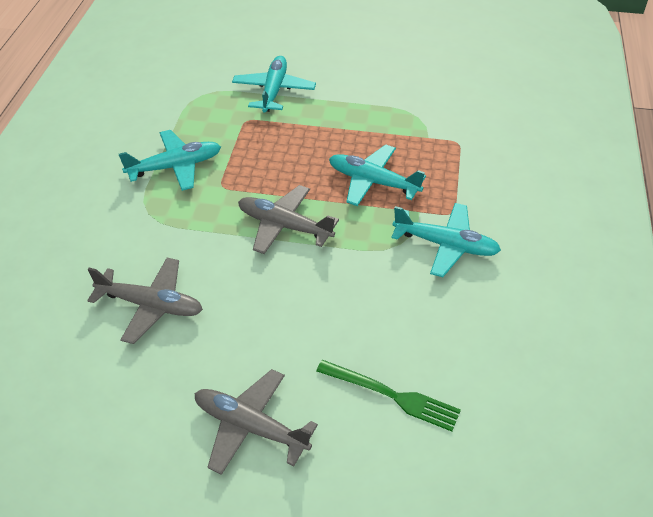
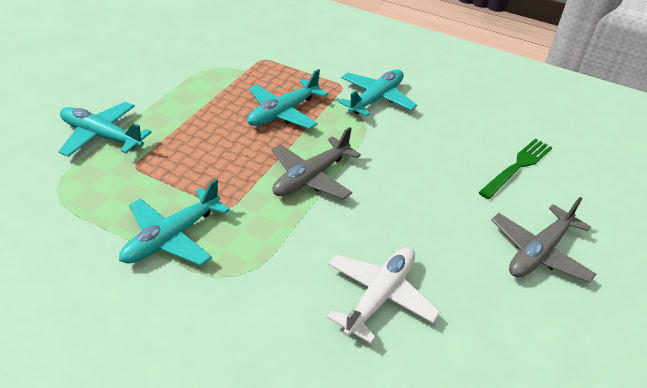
camera: 75 degrees left, 5 degrees down
(151, 305) = (379, 296): grey plane -> white plane
(175, 167) = (172, 237): turquoise plane -> turquoise plane turned 135 degrees counterclockwise

